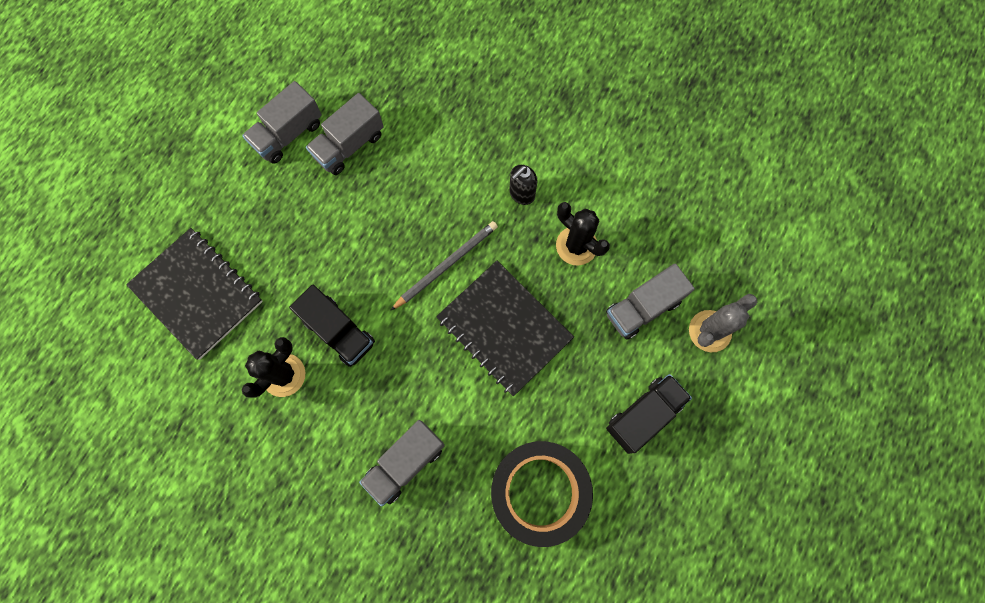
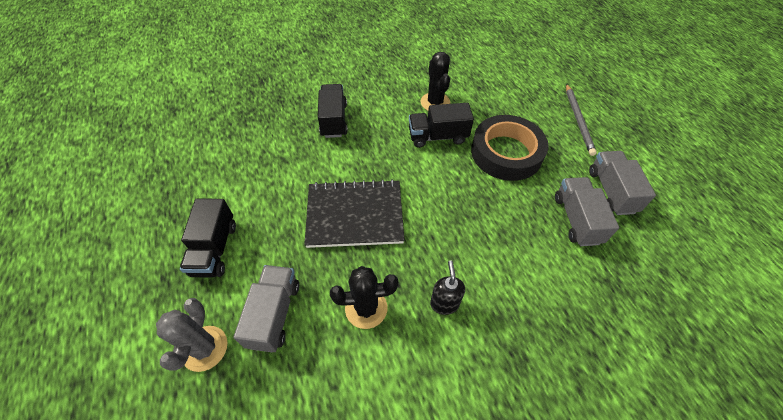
camera: 130 degrees right, 20 degrees down
(197, 294) = (518, 95): black notebook -> none
(405, 463) = (334, 120): grey truck -> black truck
(446, 265) = (430, 214): grey pencil -> grey pencil (578, 120)
(540, 492) = (248, 163): black tape -> black tape (506, 153)

